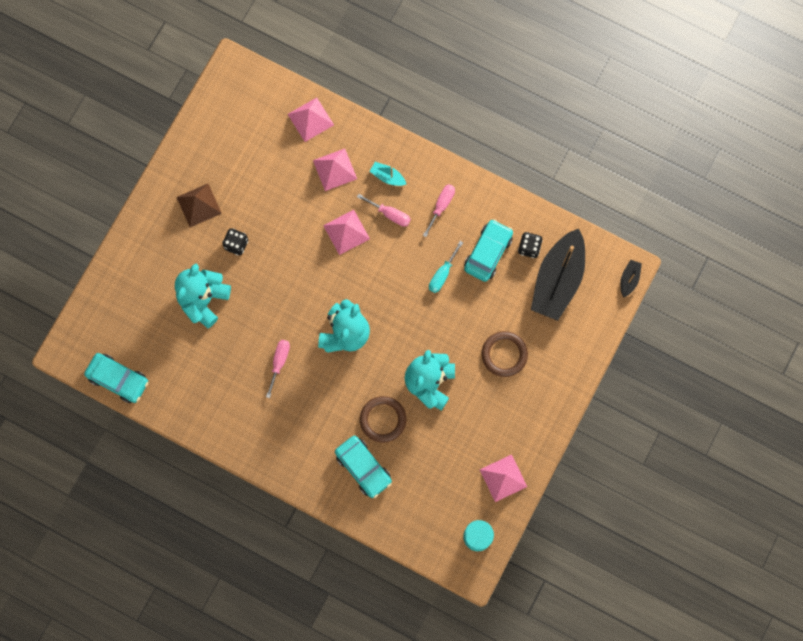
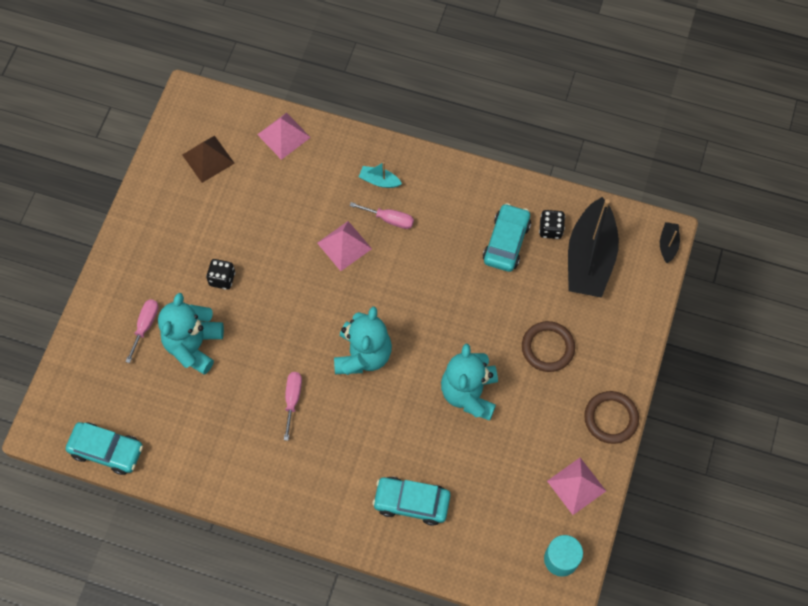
camera: 10 degrees left, 10 degrees down
(199, 205) = (173, 244): brown pyramid -> brown pyramid (208, 159)
(335, 169) = (319, 182): pink pyramid -> none
(363, 468) = (411, 502): turquoise car -> turquoise car turned 150 degrees clockwise
(383, 419) = (424, 443): brown ring -> brown ring (611, 418)
(441, 206) = (444, 202): pink screwdriver -> pink screwdriver (145, 326)
(442, 274) = (460, 273): turquoise screwdriver -> none

